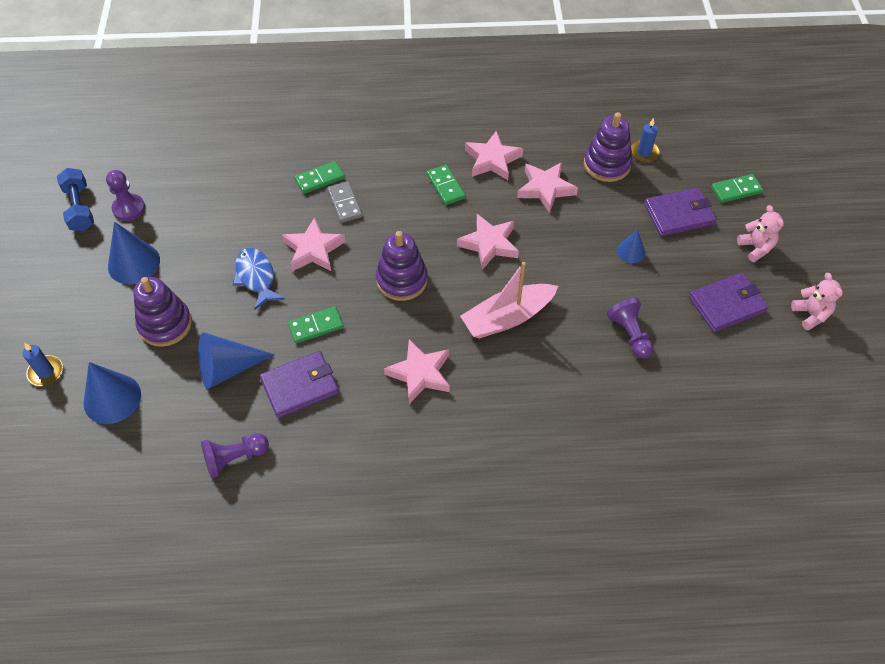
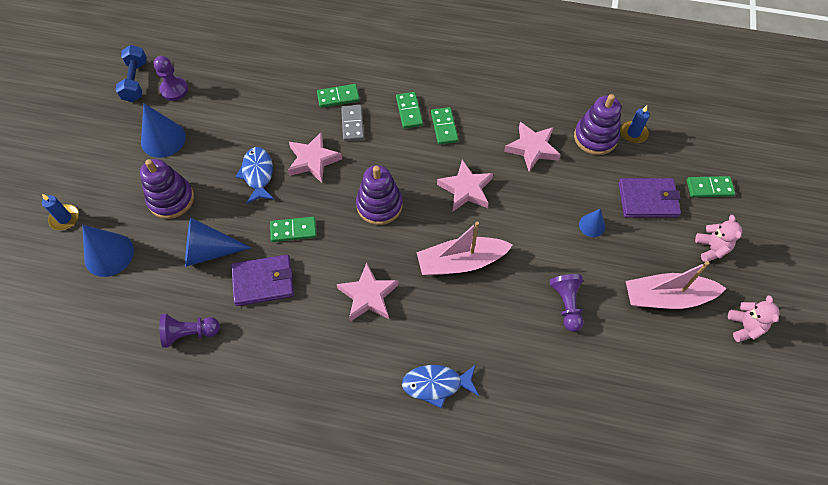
camera: 15 degrees right, 5 degrees up
(402, 178) = (409, 111): none -> green domino
(492, 160) = (493, 111): pink star -> none
(521, 444) = (436, 384): none -> blue fish
(727, 304) = (666, 297): purple wallet -> pink boat

